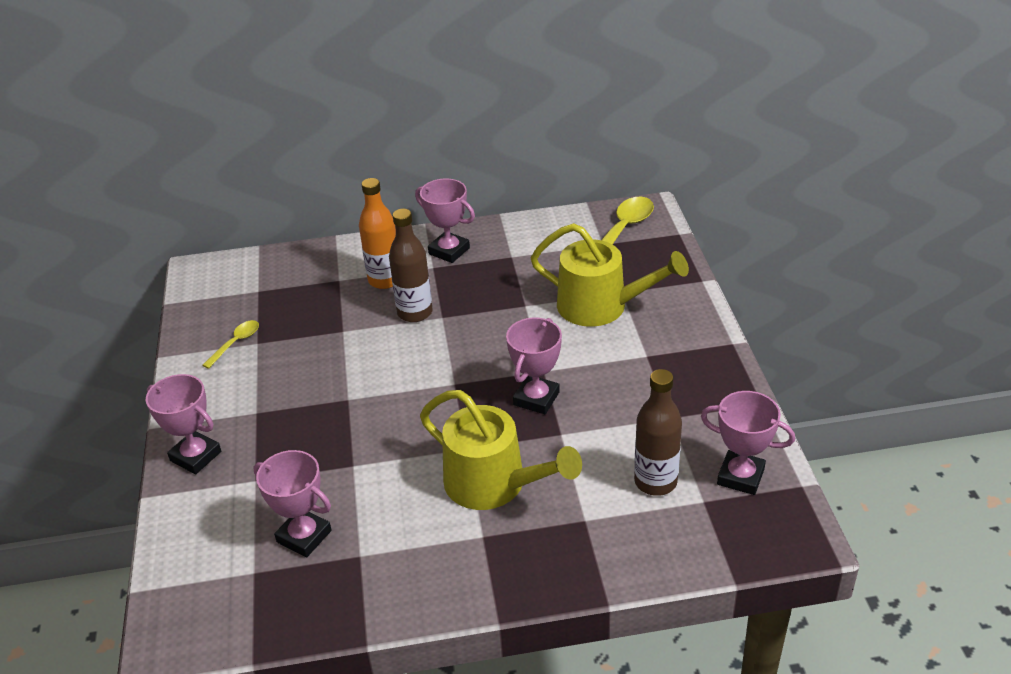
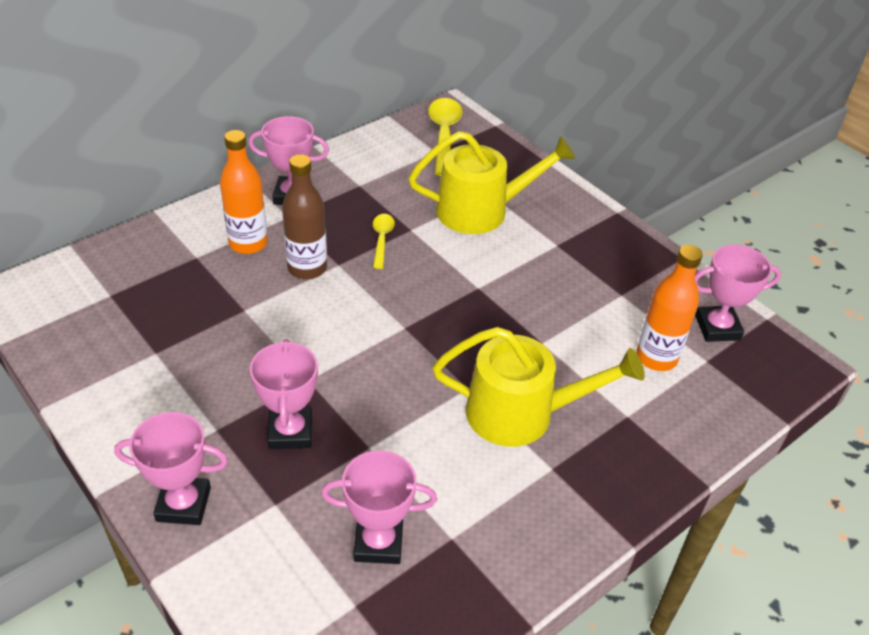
camera: 35 degrees left, 5 degrees up
(235, 343) = (130, 361): yellow spoon -> yellow spoon (382, 239)
(536, 398) = (493, 316): pink trophy -> pink trophy (290, 432)
(655, 482) = (656, 357): brown bottle -> orange bottle

